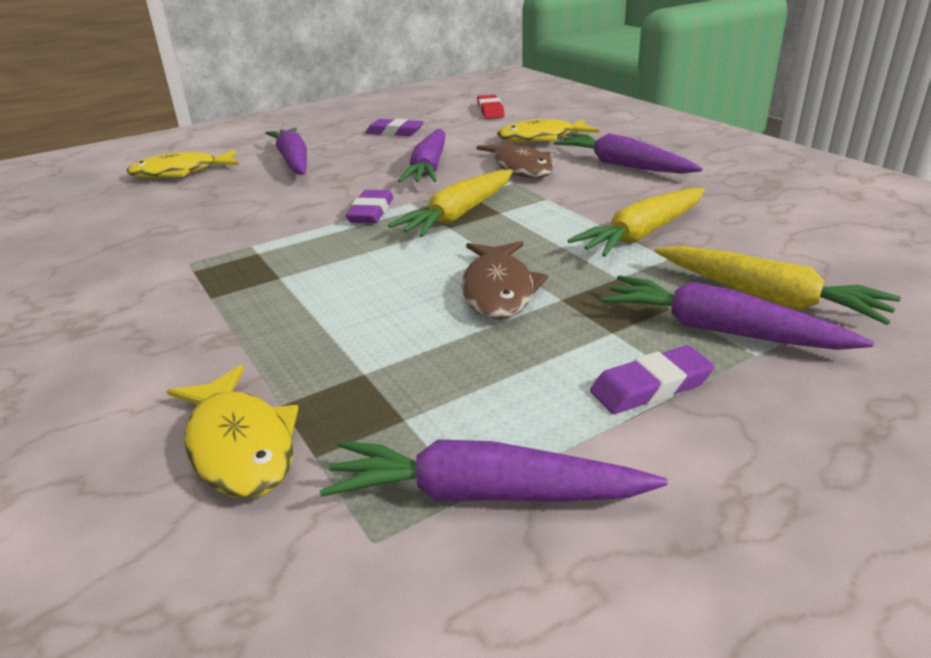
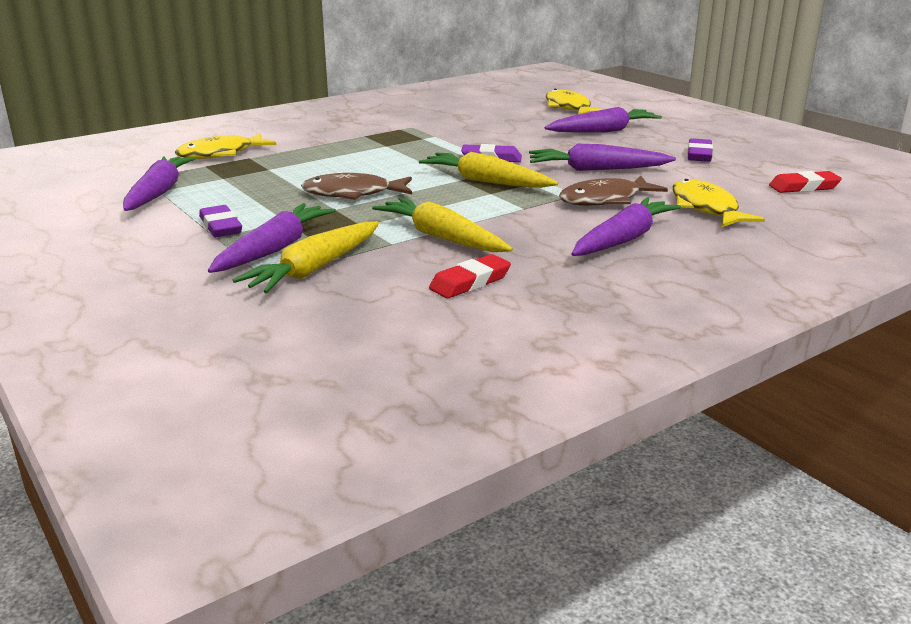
camera: 85 degrees right, 5 degrees down
(752, 220) = (470, 282): none -> red eraser

